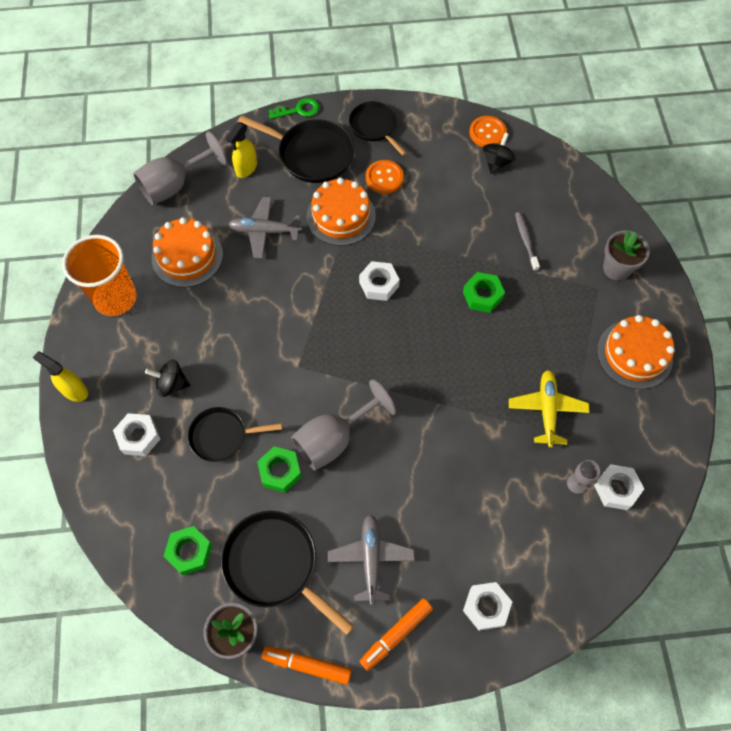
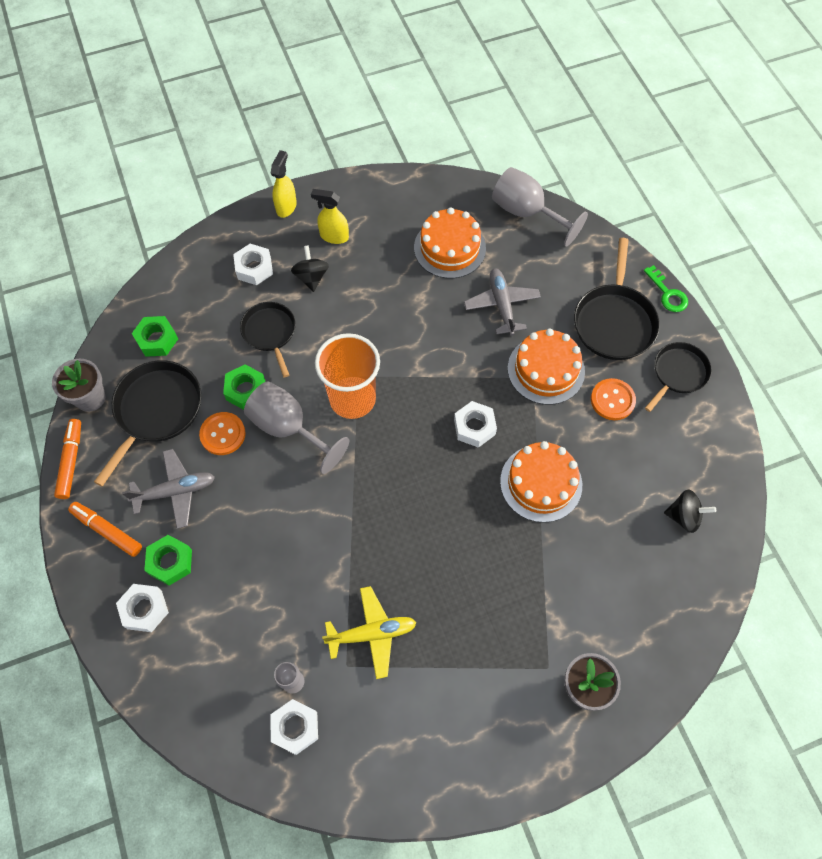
camera: 75 degrees right, 0 degrees up
(115, 298) = (386, 206): orange cup -> orange cup (352, 399)
(246, 168) = (571, 267): yellow spray bottle -> yellow spray bottle (334, 236)
(482, 295) = (494, 536): green nut -> green nut (170, 562)
(487, 133) = (723, 497): orange button -> orange button (223, 434)
(525, 240) = (584, 571): grey toothbrush -> none
(634, 354) = (470, 726): orange cake -> orange cake (541, 483)

